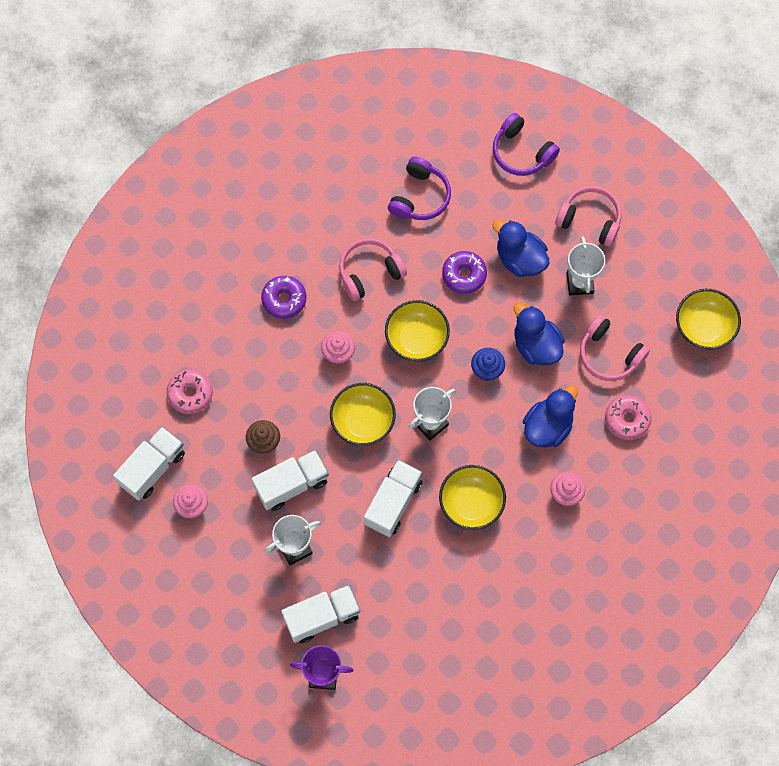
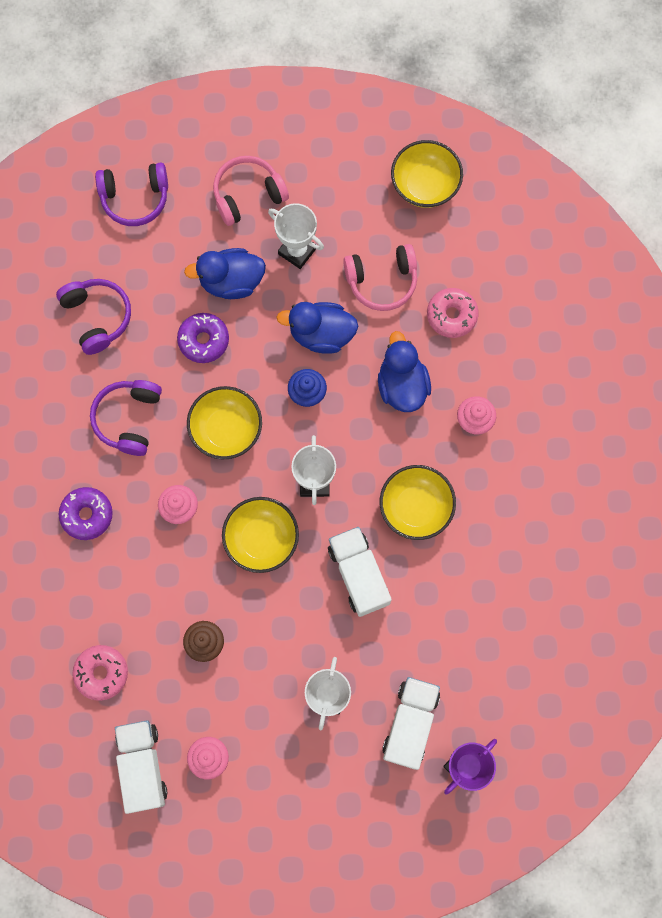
camera: 50 degrees left, 5 degrees up
(291, 484) = (266, 651): white truck -> none
(369, 272) = (128, 419): pink headphones -> purple headphones

